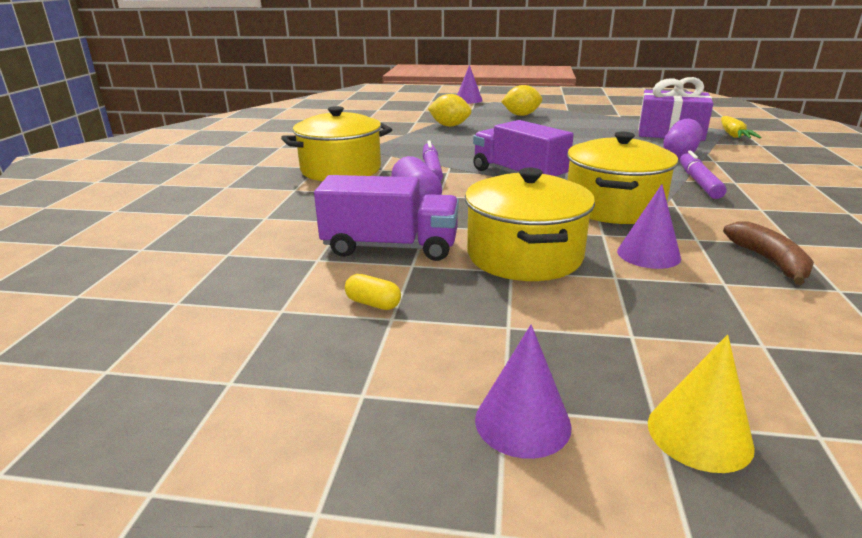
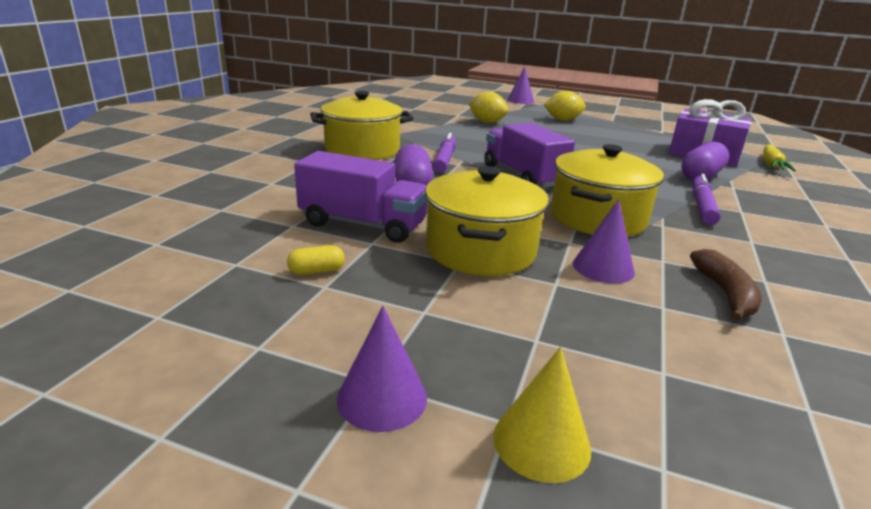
camera: 10 degrees right, 0 degrees up
(373, 303) = (316, 271): yellow capsule -> yellow capsule turned 60 degrees counterclockwise

